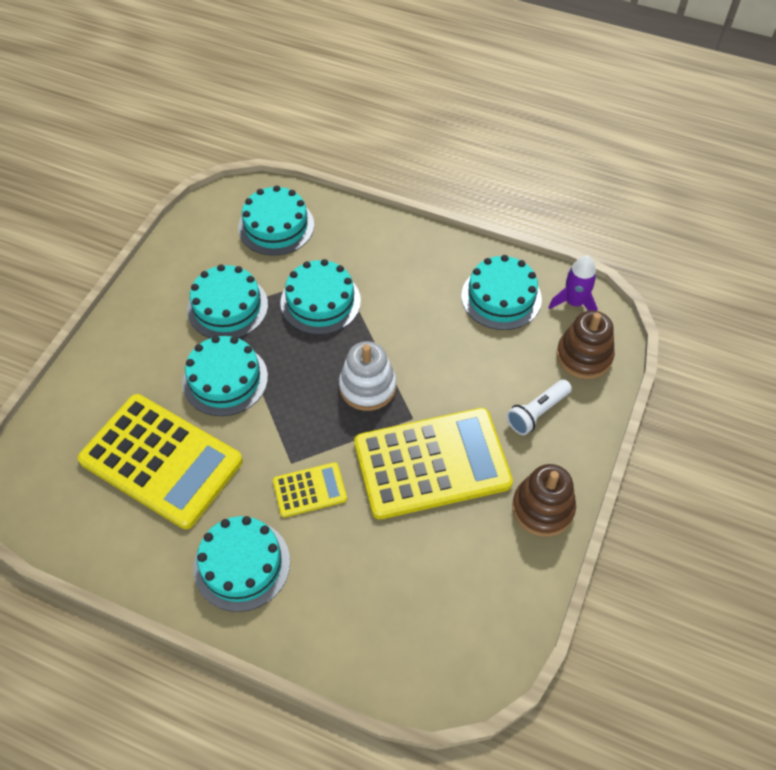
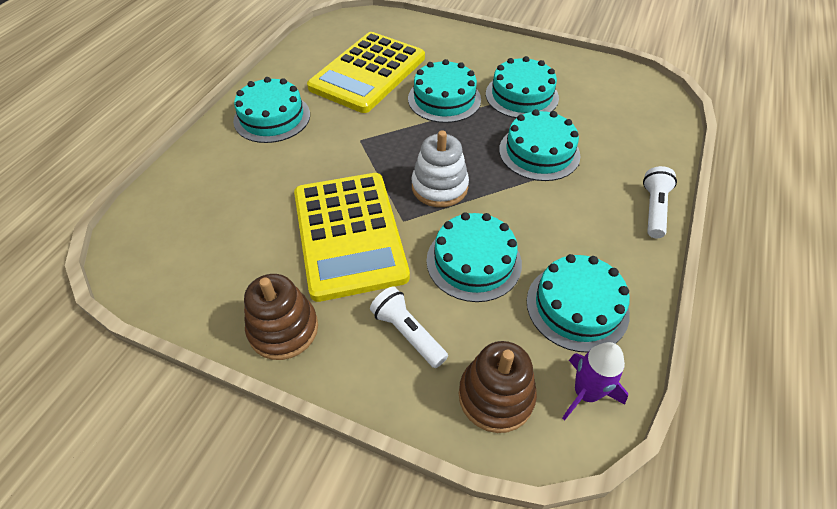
camera: 90 degrees right, 5 degrees down
(276, 226) = (627, 119): turquoise cake -> turquoise cake (473, 261)
(309, 490) = (331, 151): yellow calculator -> none
(397, 230) = (654, 209): none -> white flashlight

